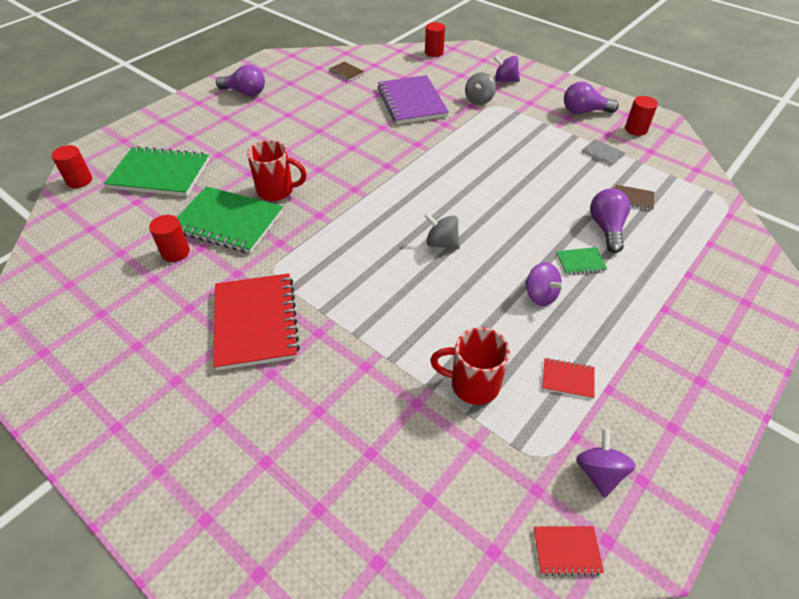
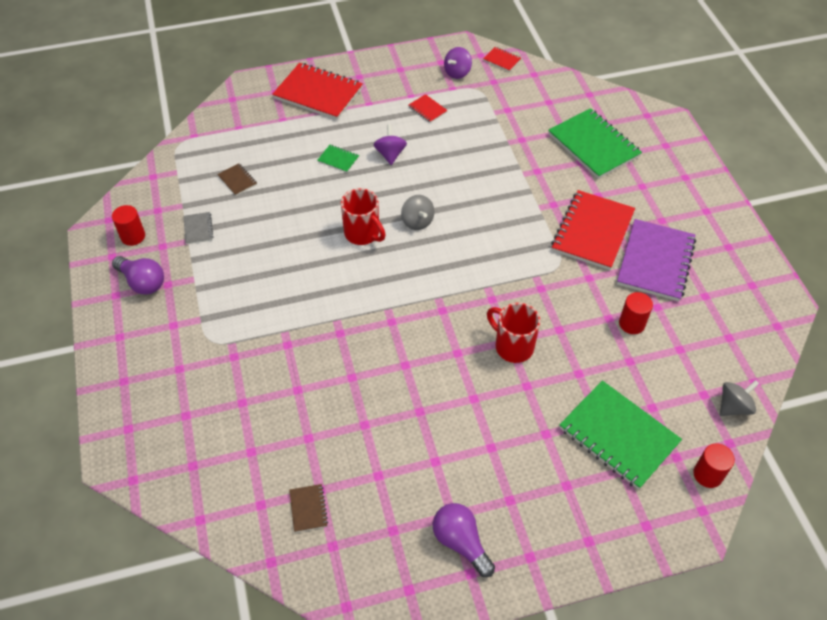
camera: 145 degrees left, 5 degrees up
(228, 222) = (574, 333): green notebook -> green notebook (593, 145)
(411, 102) = (286, 399): purple notebook -> purple notebook (655, 262)
(434, 52) = (165, 484): red cylinder -> none
(472, 384) = (482, 132): red mug -> red mug (363, 234)
(479, 100) = (216, 359): grey spinning top -> grey spinning top (733, 406)
(505, 80) = (152, 375): purple spinning top -> none
(606, 228) = (289, 171): purple light bulb -> none
(704, 326) = (318, 93): none -> red notebook

